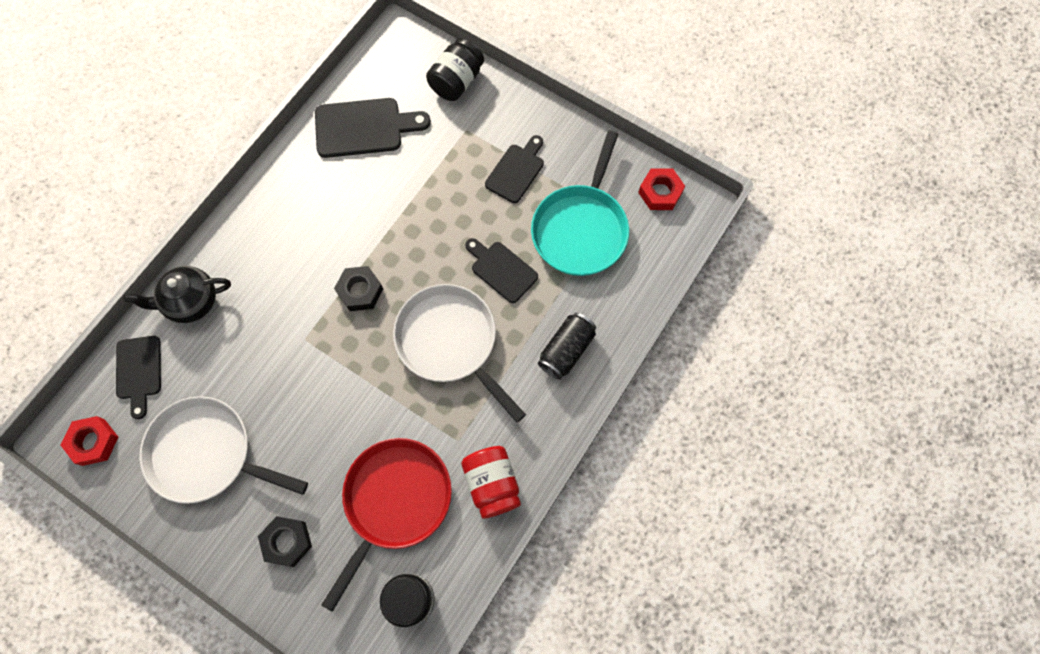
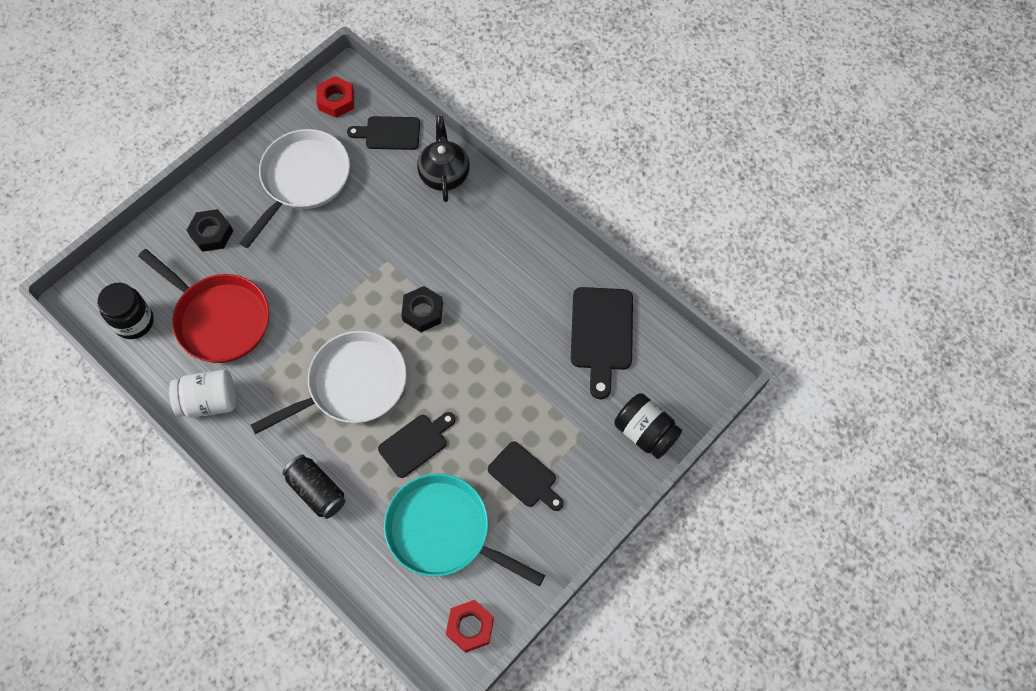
camera: 100 degrees right, 5 degrees down
(492, 484) = (209, 401): red jar -> white jar

